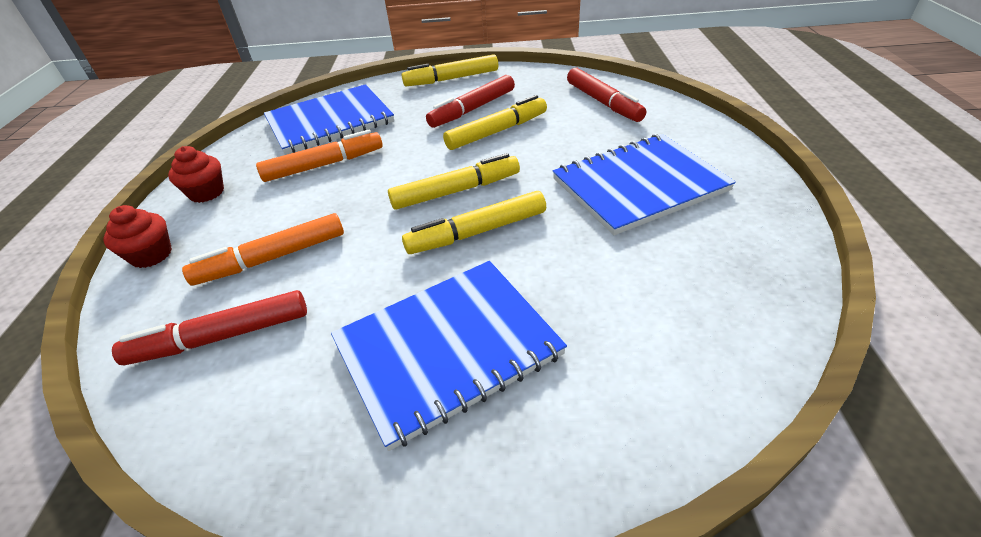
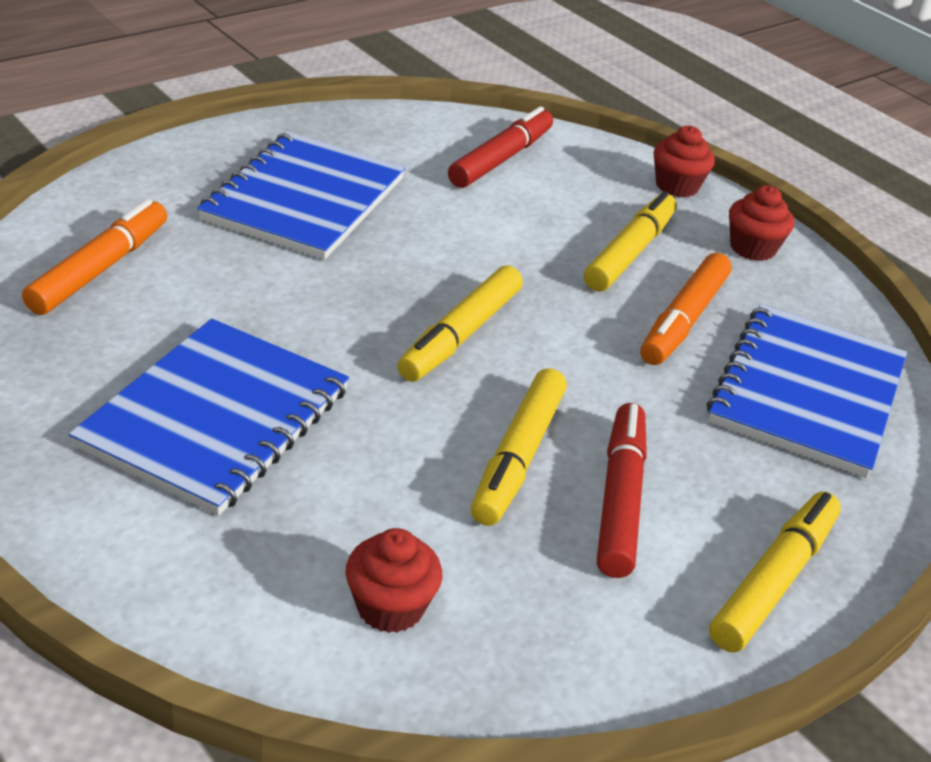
camera: 135 degrees right, 5 degrees down
(272, 258) = (558, 214): orange marker -> orange marker (100, 269)
(477, 232) = (378, 294): yellow marker -> yellow marker (629, 253)
(603, 102) = (390, 607): red marker -> red cupcake

